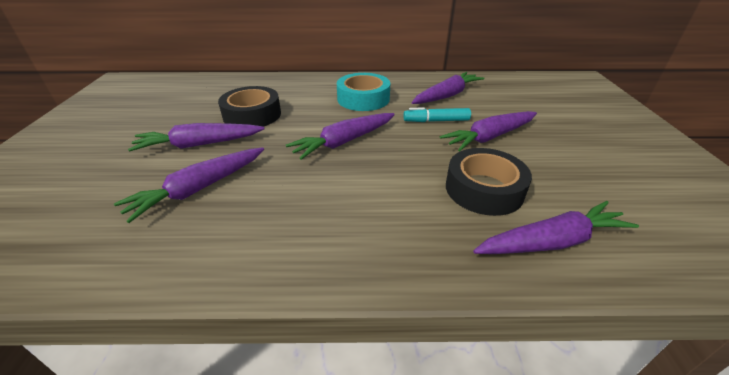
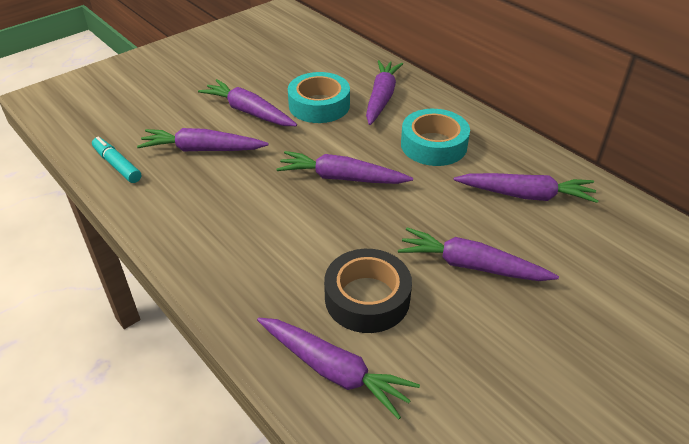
camera: 50 degrees right, 5 degrees up
(252, 115) = (319, 105): black tape -> turquoise tape
(289, 93) = (381, 98): none -> purple carrot
(436, 121) = (455, 214): turquoise marker -> turquoise marker (117, 165)

